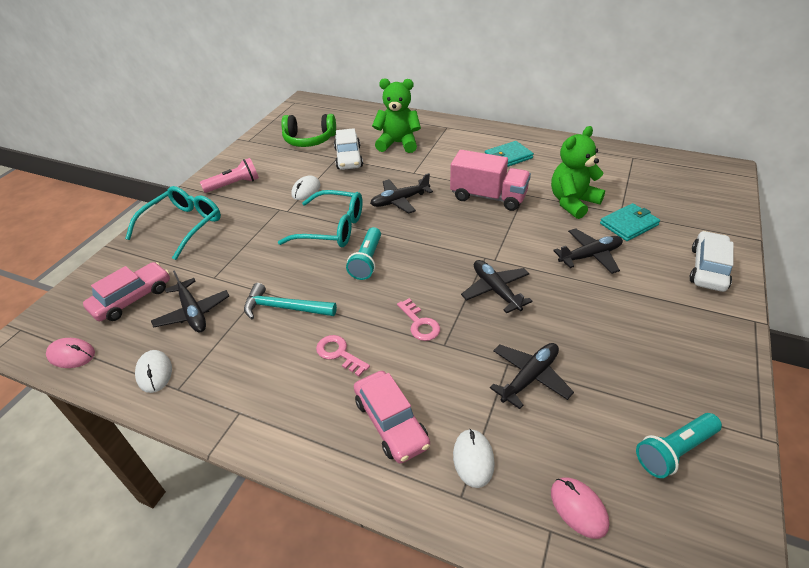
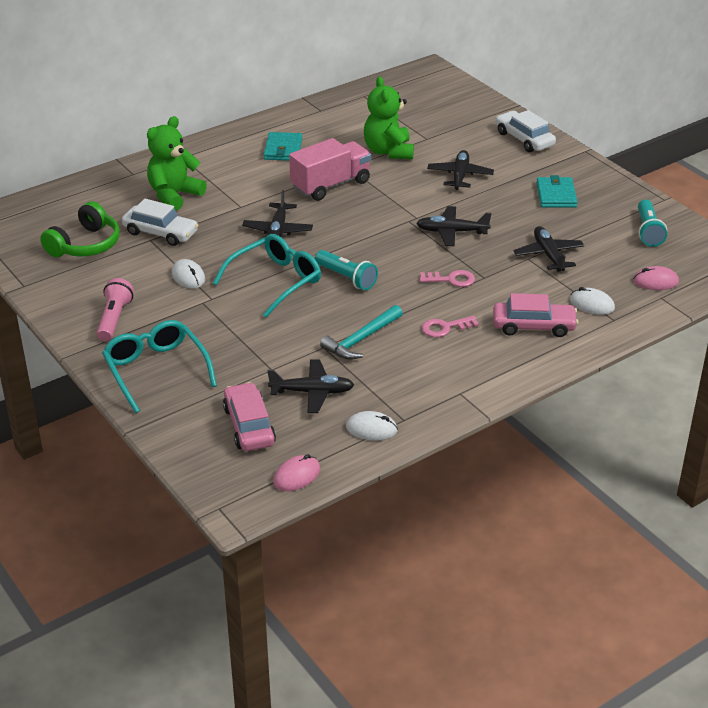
camera: 60 degrees left, 5 degrees down
(629, 224) = (444, 142): turquoise wallet -> turquoise wallet (556, 195)

